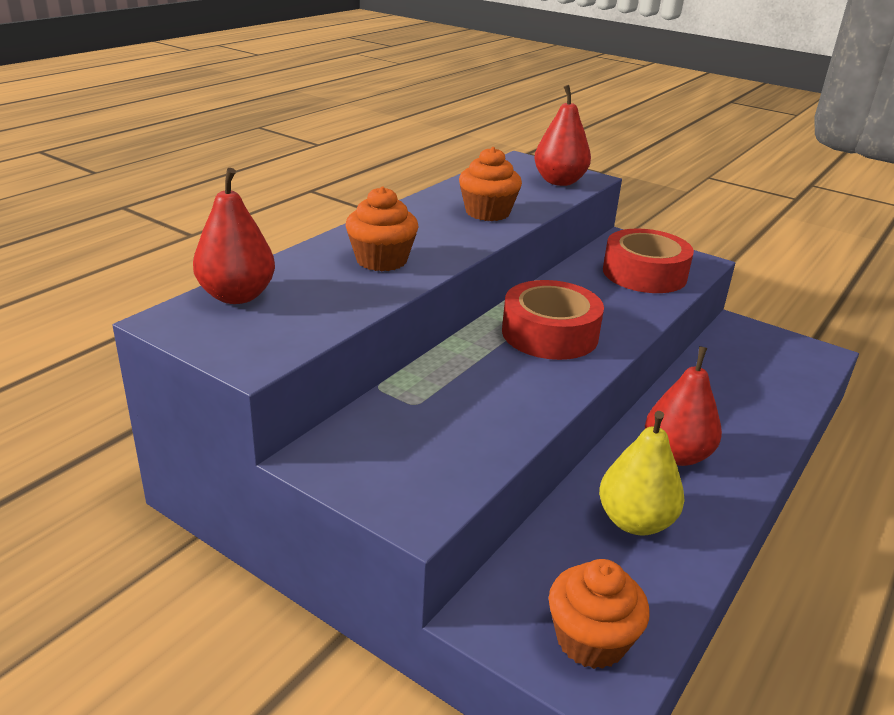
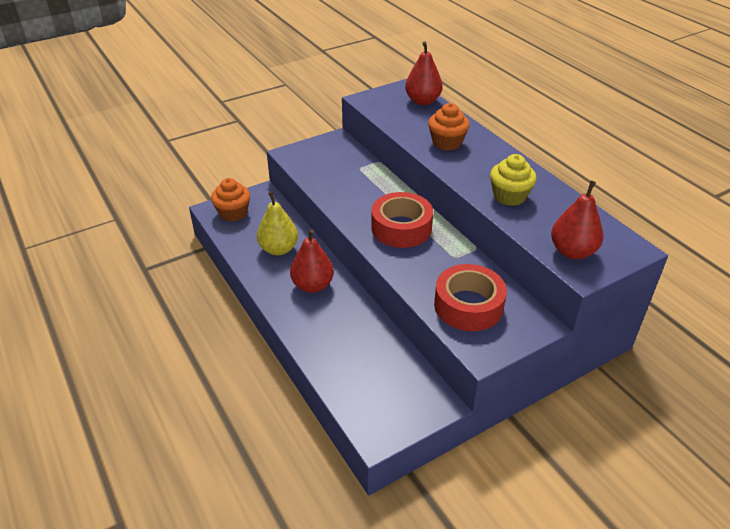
camera: 115 degrees right, 10 degrees up
(487, 212) = (509, 196): orange cupcake -> yellow cupcake

